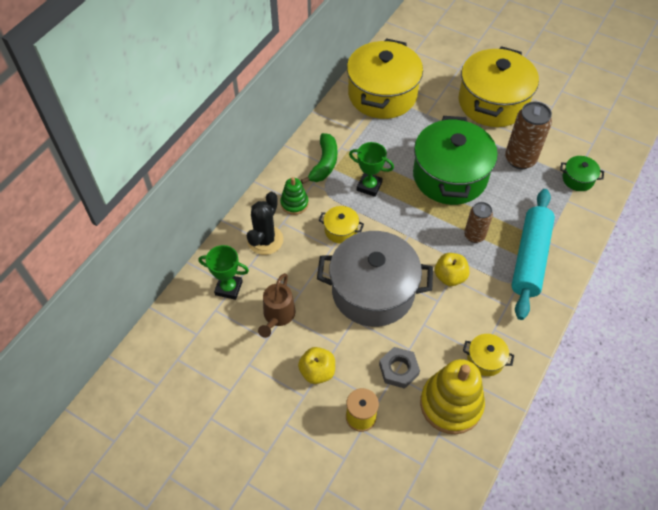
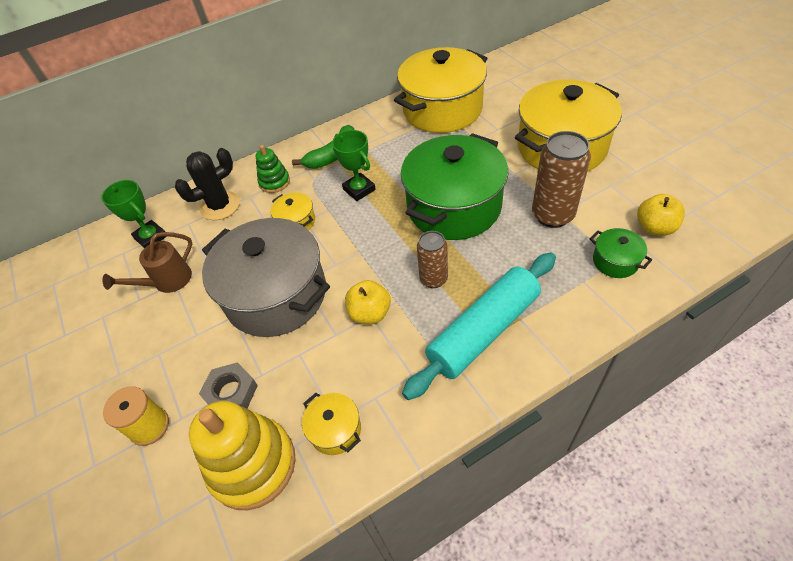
camera: 35 degrees right, 5 degrees down
(317, 371) = (152, 354): yellow apple -> yellow apple (655, 227)

